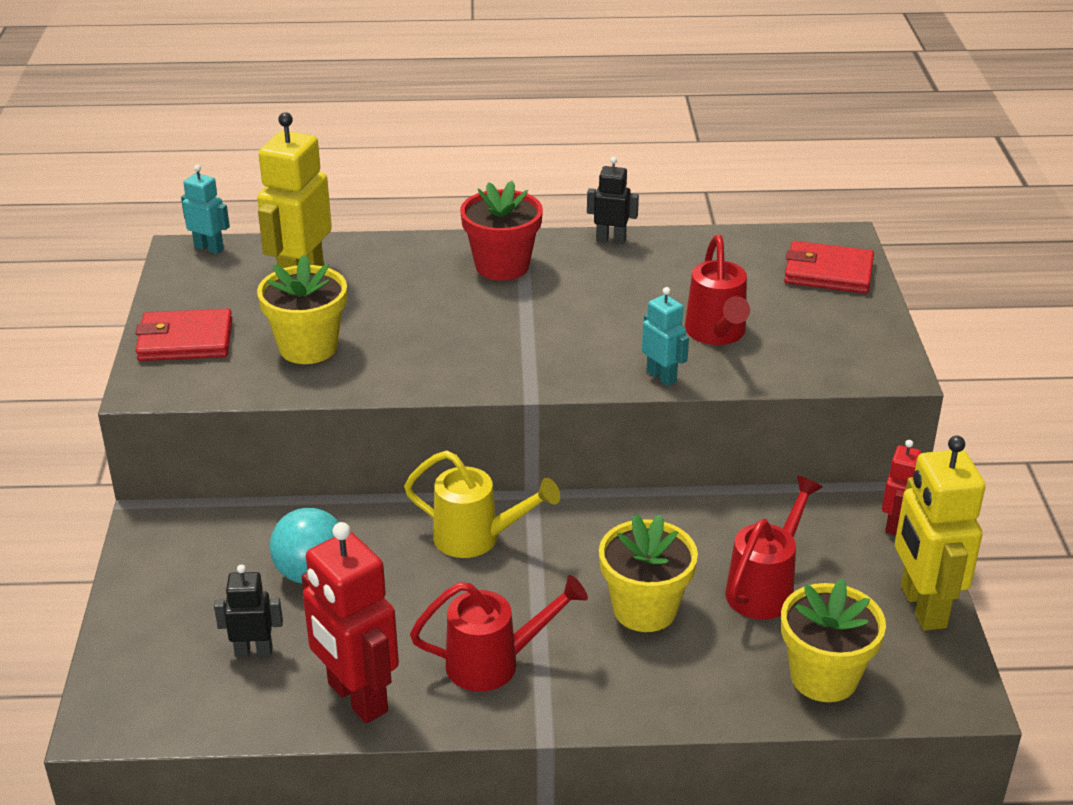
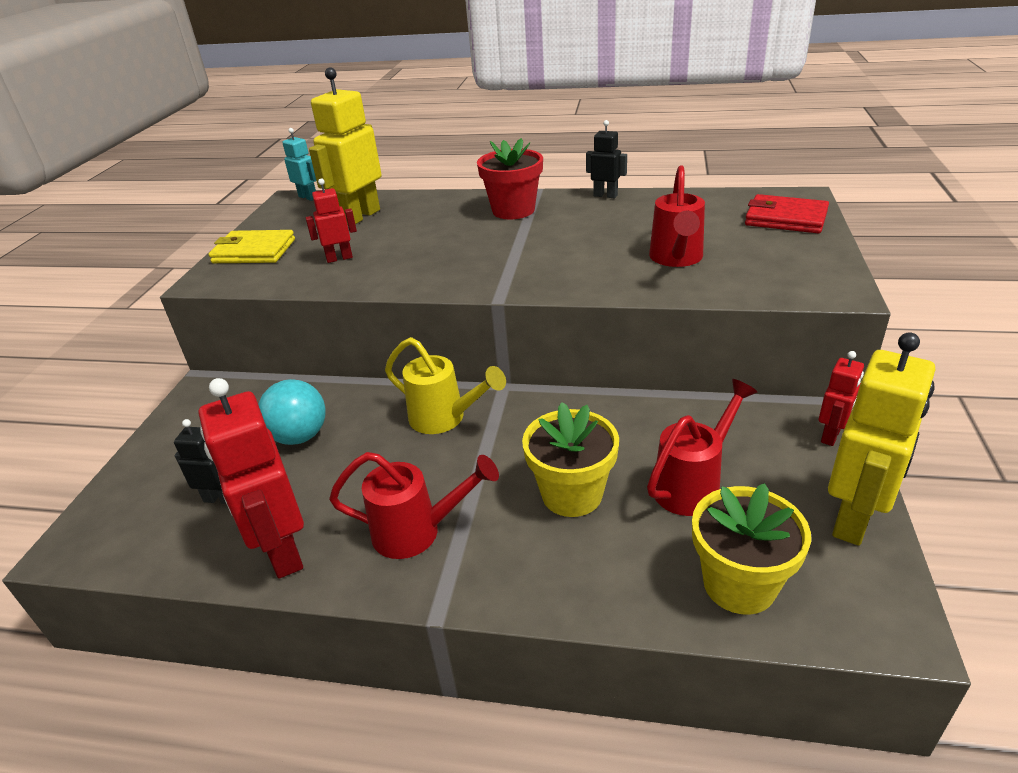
camera: 15 degrees right, 0 degrees up
(185, 340) = (254, 251): red wallet -> yellow wallet
(308, 347) = (339, 258): yellow flower pot -> red robot
(661, 376) = (618, 288): turquoise robot -> none
(922, 607) = (854, 519): yellow robot -> yellow robot turned 150 degrees counterclockwise

